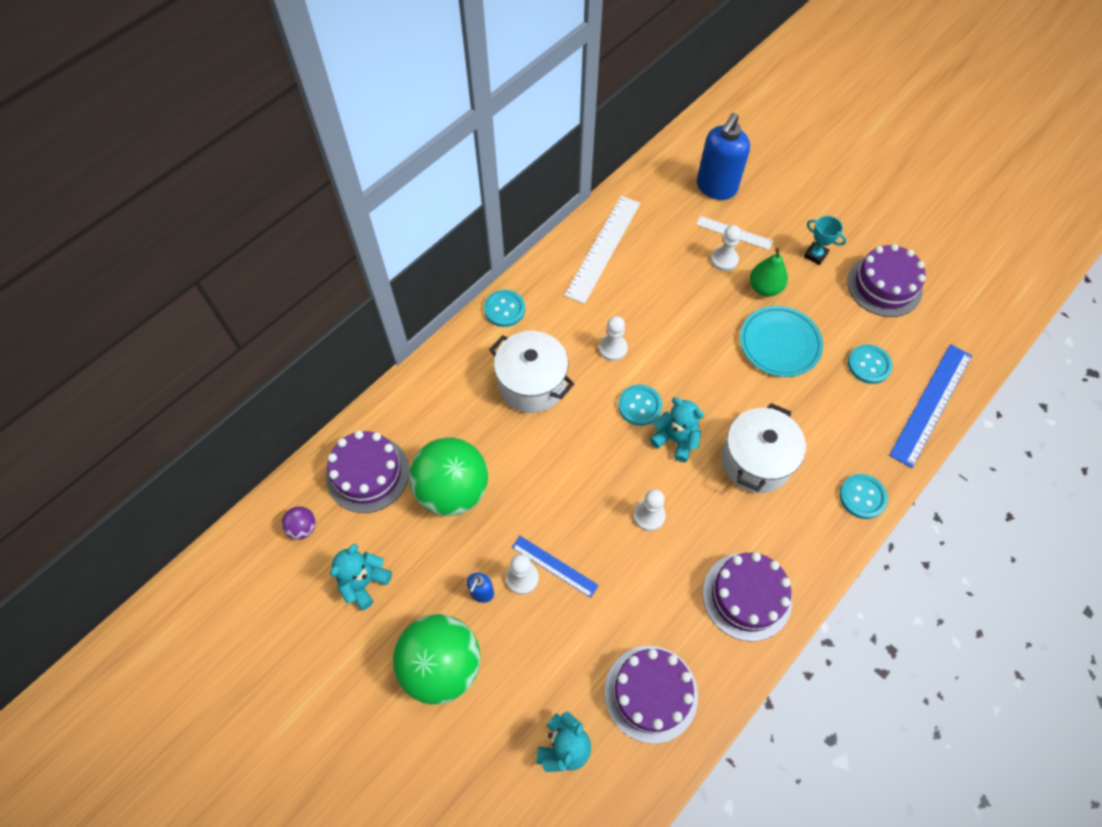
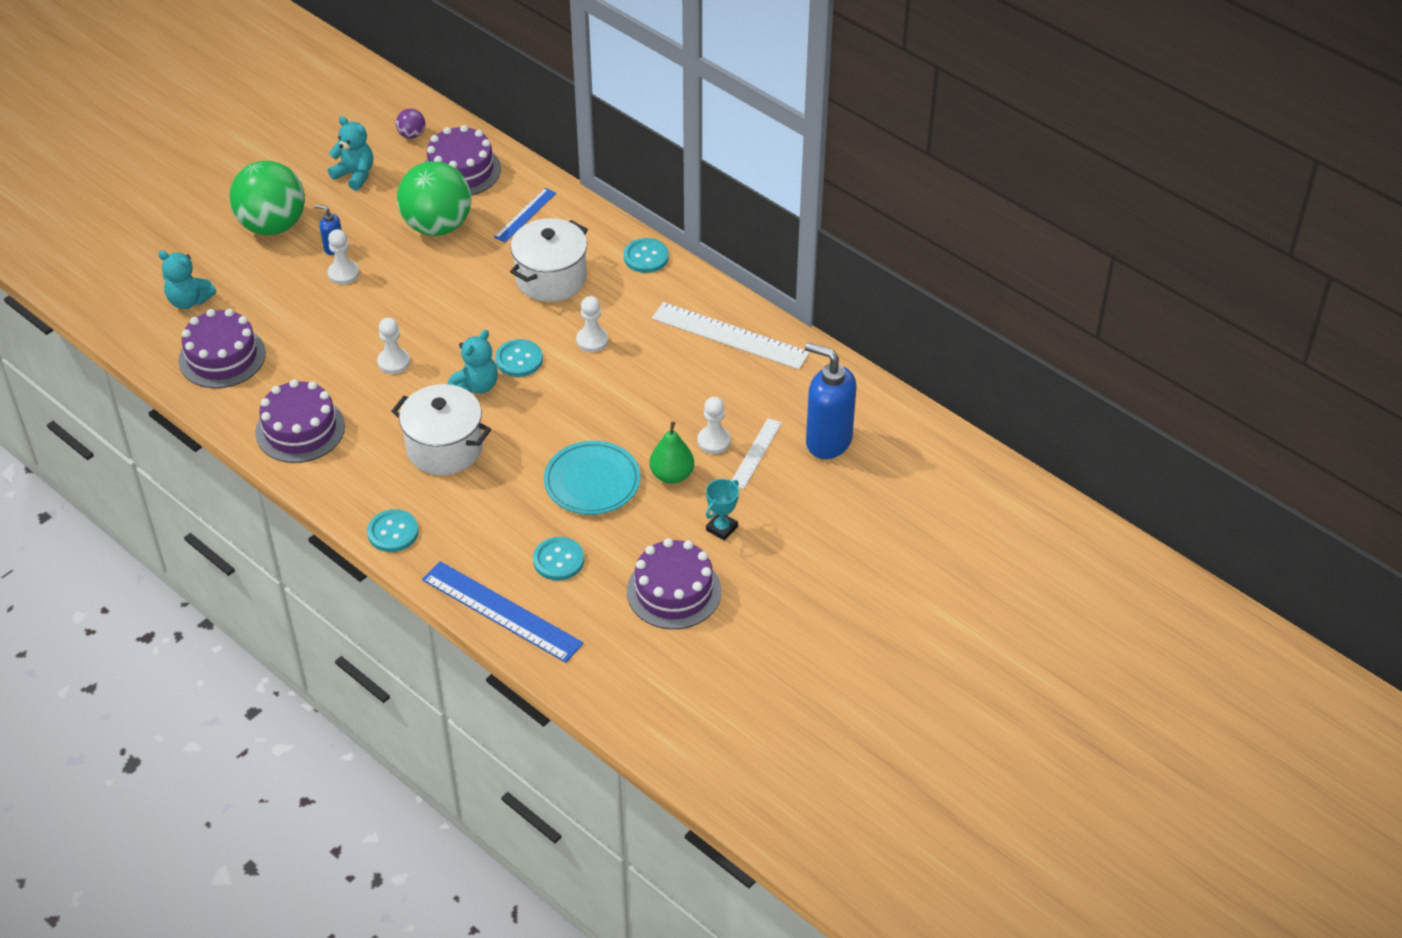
camera: 90 degrees right, 15 degrees down
(554, 566) = (352, 295): blue ruler -> blue ruler (525, 215)

